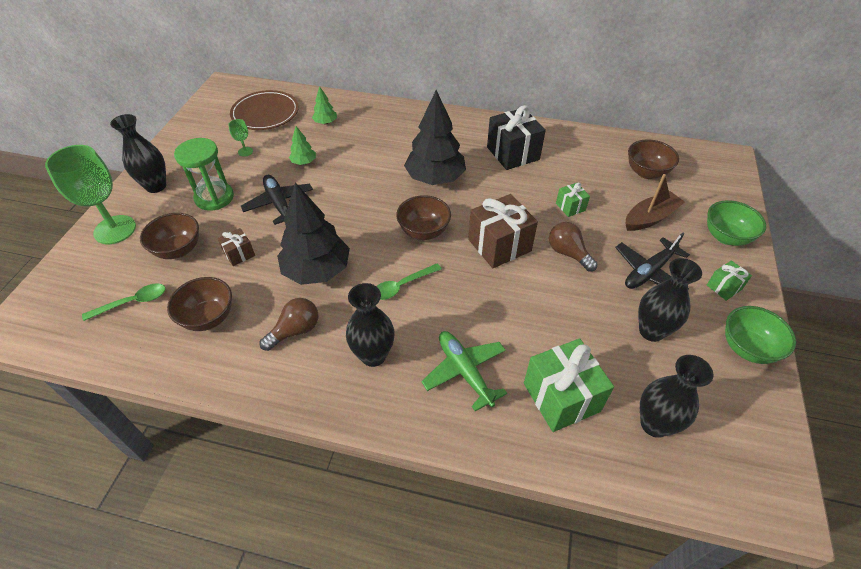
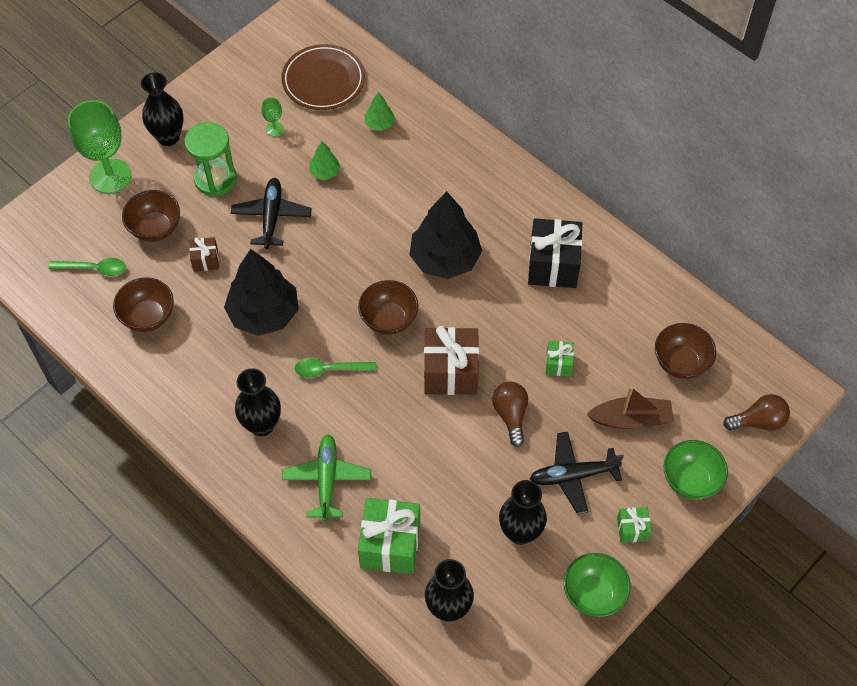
camera: 30 degrees right, 10 degrees up
(295, 331) = (211, 367): brown light bulb -> brown light bulb (758, 421)

